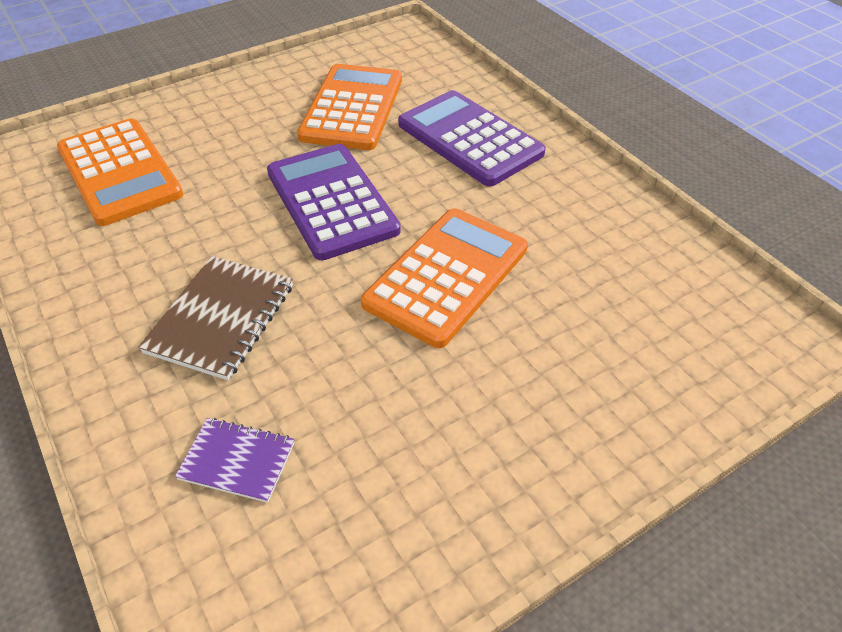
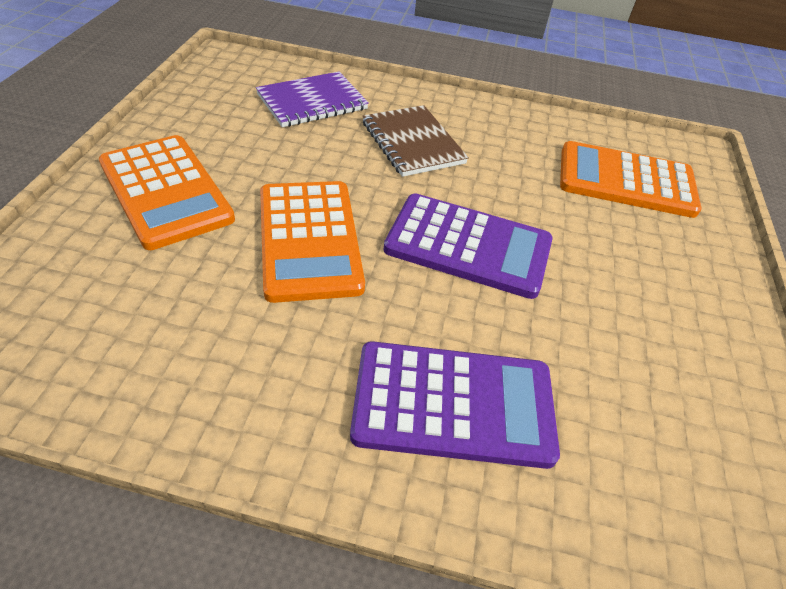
camera: 130 degrees right, 0 degrees up
(237, 461) = (312, 102): purple notebook -> purple notebook, size x1.61
(352, 108) = (611, 358): orange calculator -> orange calculator (166, 191)

